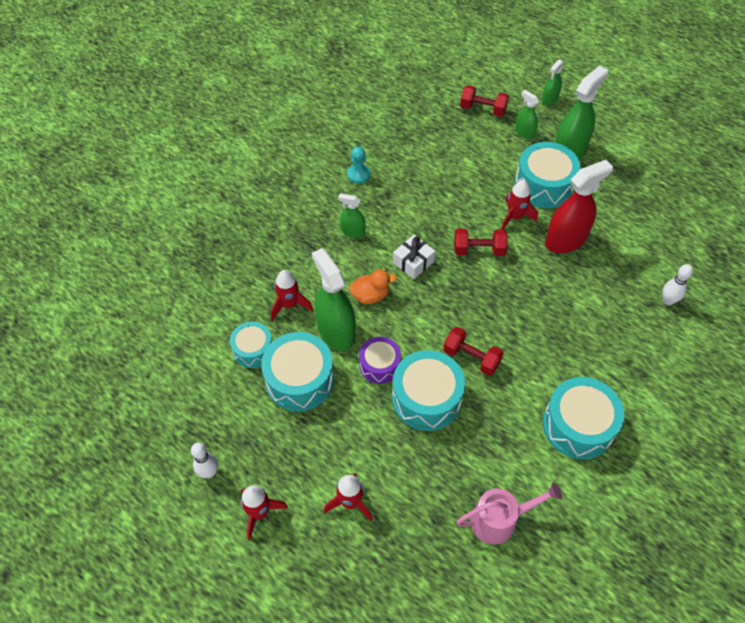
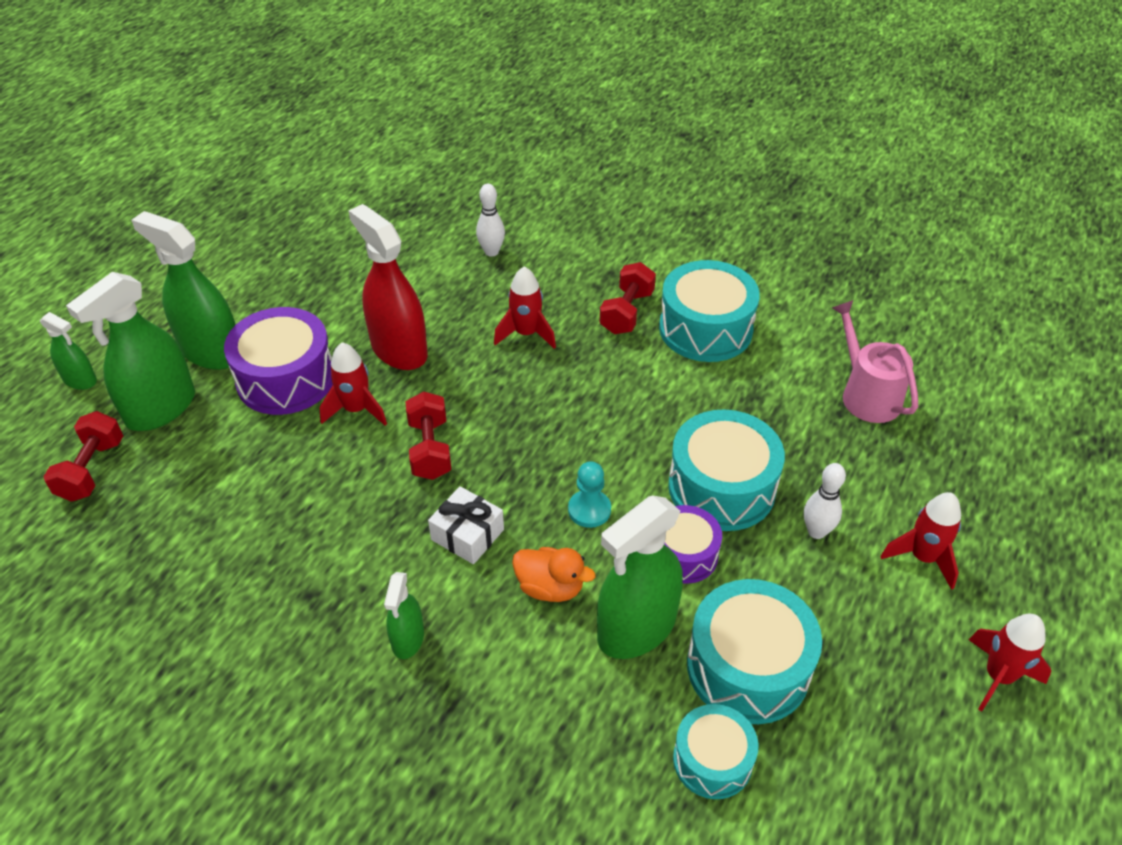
camera: 100 degrees left, 10 degrees down
(209, 472) = (972, 774): white bowling pin -> white bowling pin (816, 531)
(289, 305) = (598, 717): red rocket -> red rocket (526, 334)
(358, 174) = (256, 653): turquoise pawn -> turquoise pawn (589, 510)
(370, 296) = (550, 587): orange duck -> orange duck turned 135 degrees clockwise
(471, 358) = (636, 442): red dumbbell -> red dumbbell (626, 312)
(524, 133) = (161, 408): green spray bottle -> green spray bottle, size x1.90
(544, 185) = (286, 378): turquoise drum -> purple drum

